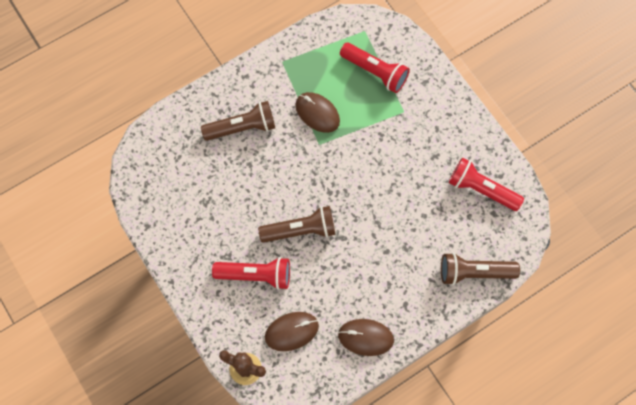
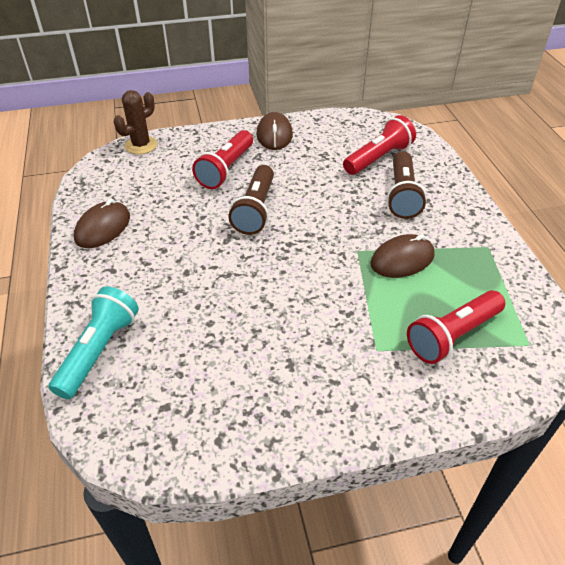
camera: 110 degrees right, 25 degrees down
(291, 331) = (152, 179): brown mouse -> brown mouse (274, 135)
(474, 273) = (99, 350): brown flashlight -> turquoise flashlight
(481, 189) = (210, 404): red flashlight -> red flashlight (378, 158)

